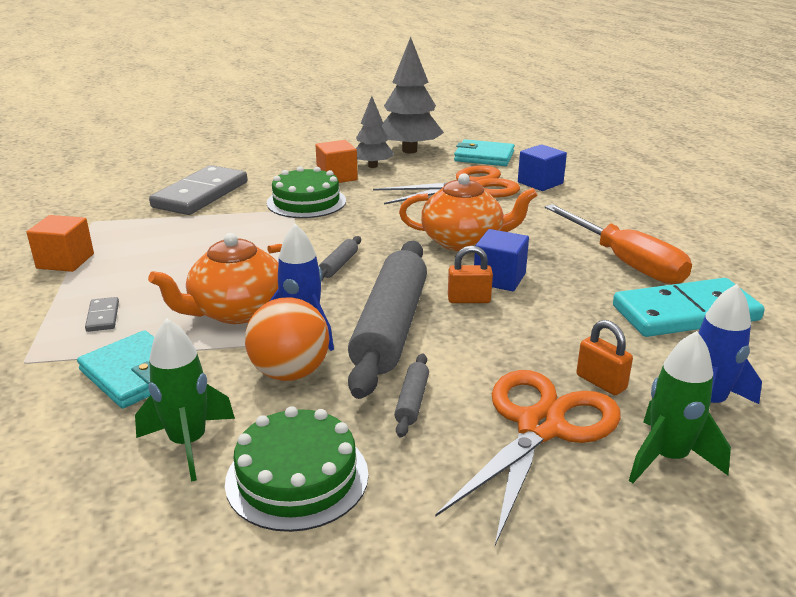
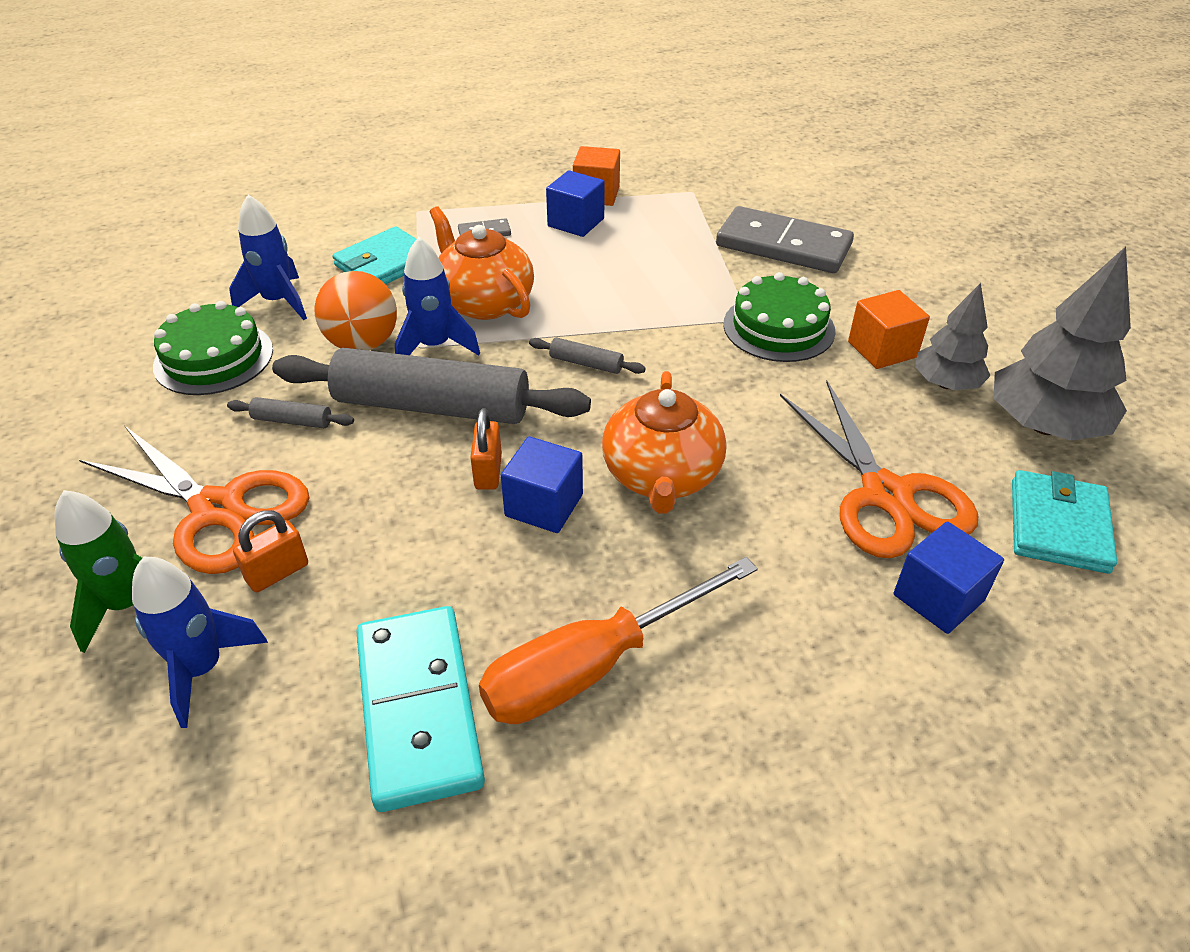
camera: 90 degrees right, 15 degrees up
(113, 270) = (576, 222): none -> blue cube
(188, 443) = (278, 302): green rocket -> blue rocket

